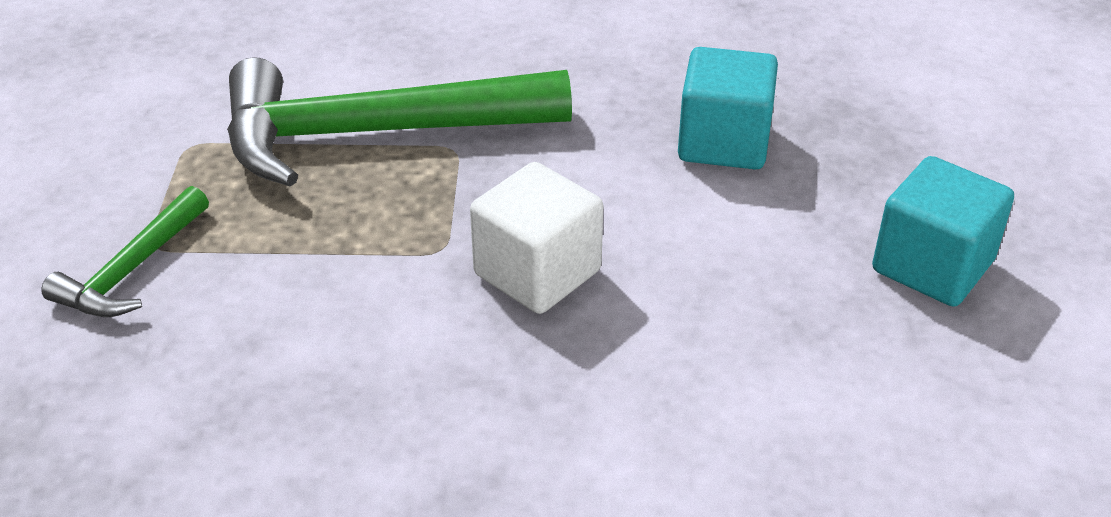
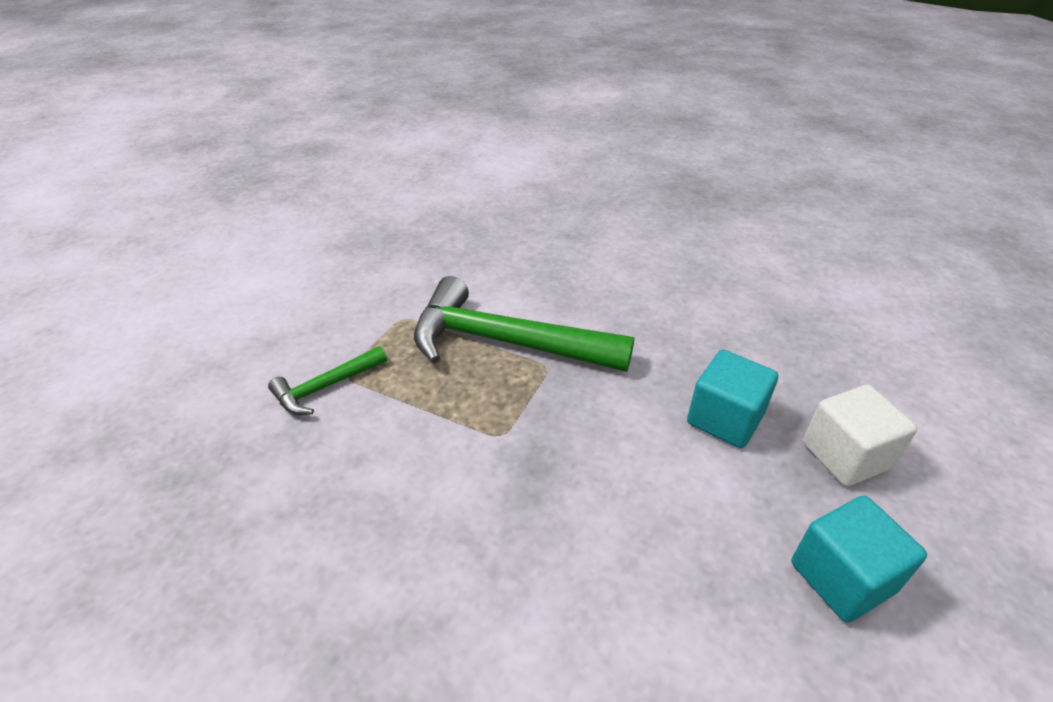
camera: 25 degrees right, 0 degrees up
(537, 272) = (550, 474): white cube -> white cube (845, 455)

